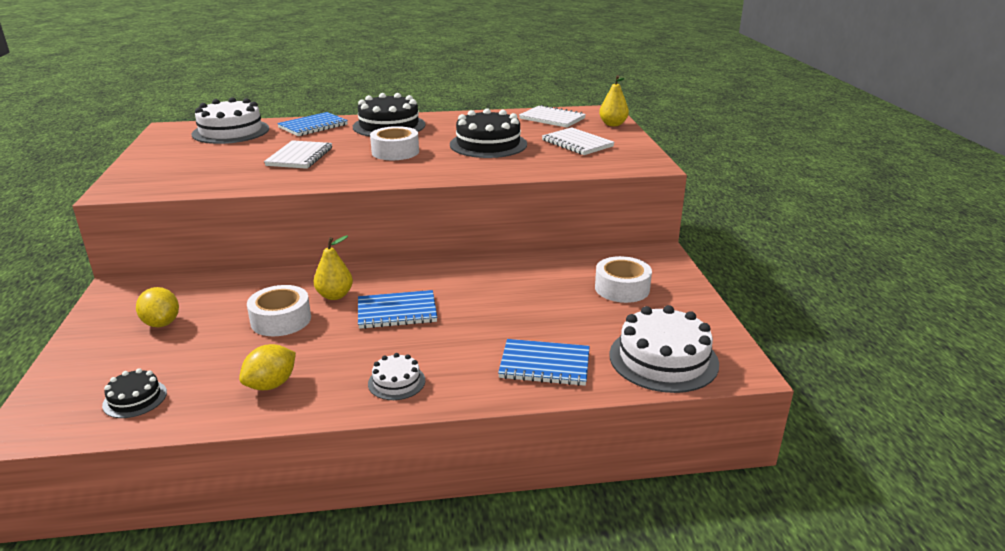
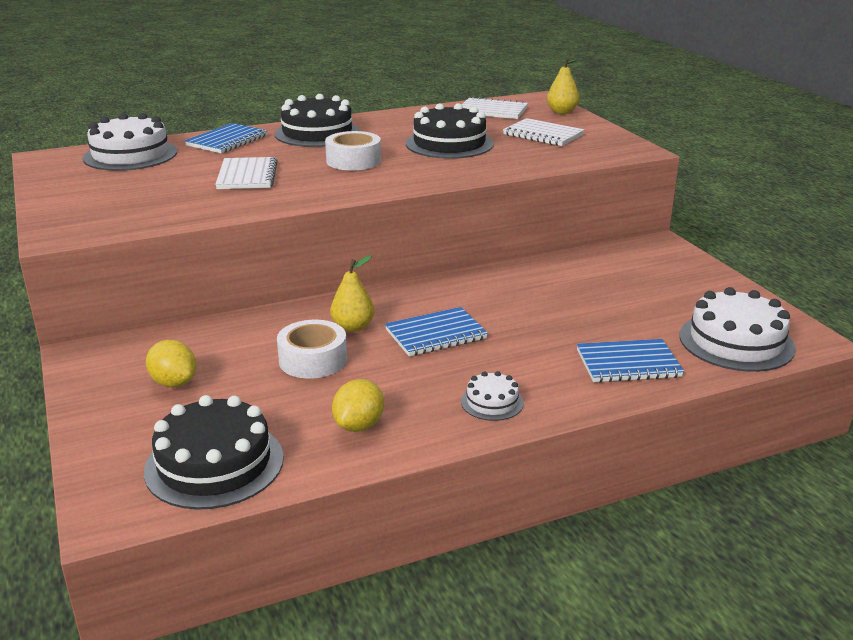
camera: 15 degrees left, 0 degrees up
(135, 399) = (214, 464): black cake -> black cake, size x1.98
(622, 288) = (648, 281): white tape -> none

